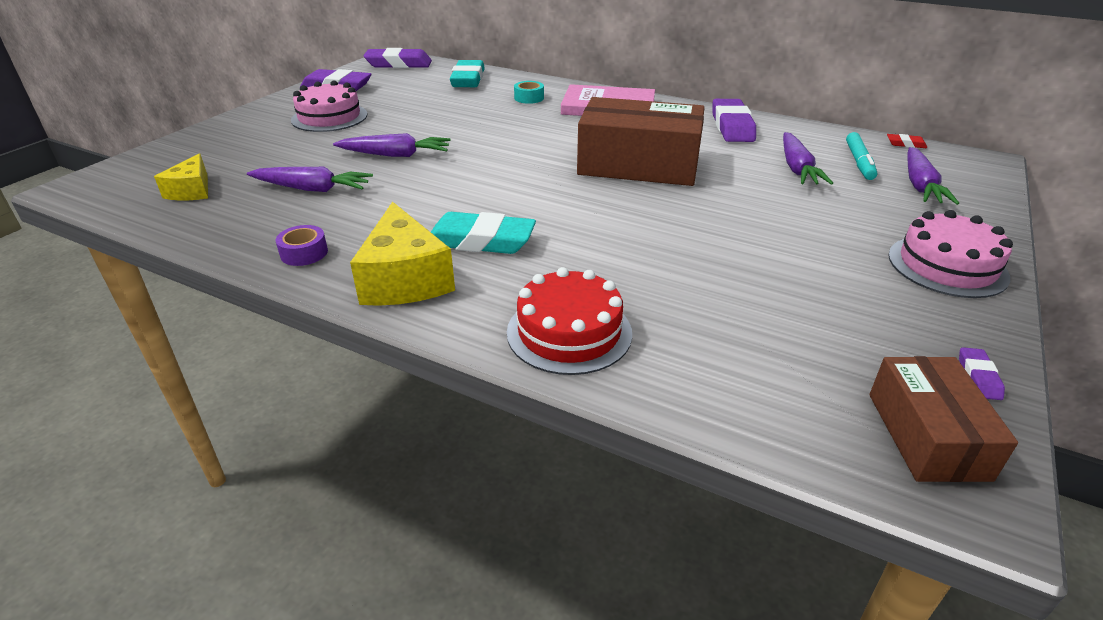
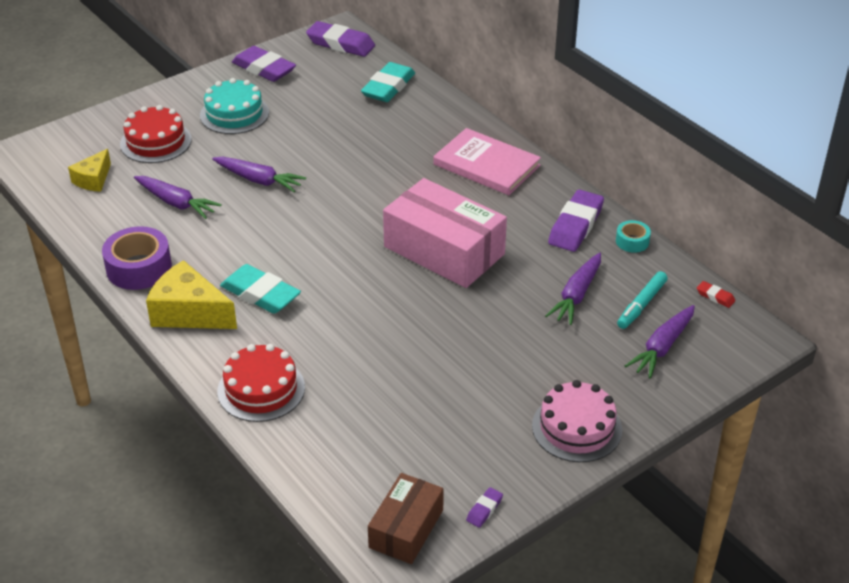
camera: 25 degrees right, 5 degrees up
(253, 149) = (156, 142): none -> red cake
(304, 253) = (139, 268): purple tape -> purple tape, size x1.90
(329, 117) = (234, 114): pink cake -> turquoise cake
(404, 279) = (189, 312): yellow cheese -> yellow cheese turned 105 degrees clockwise
(529, 98) = (423, 132): turquoise tape -> turquoise tape (632, 241)
(638, 165) = (444, 250): brown box -> pink box

